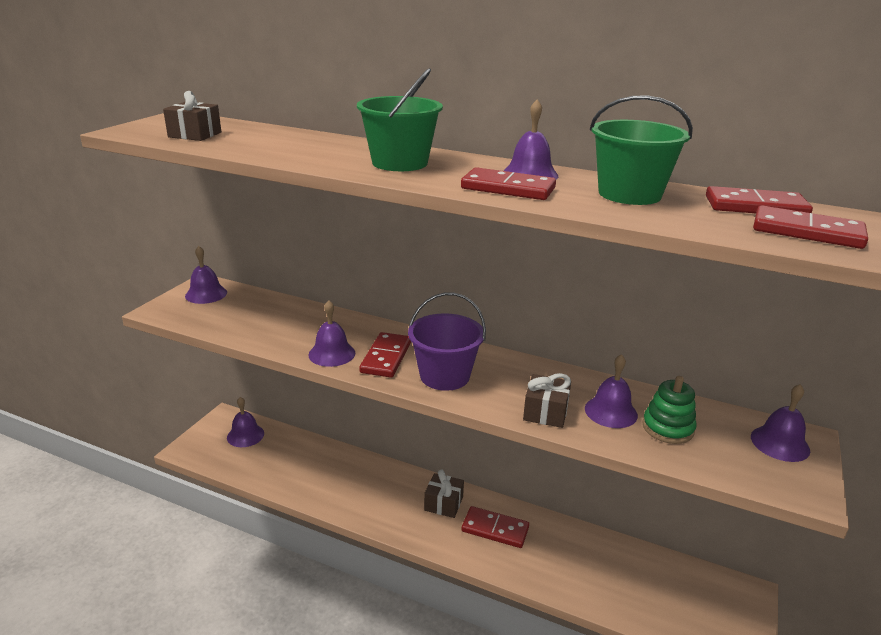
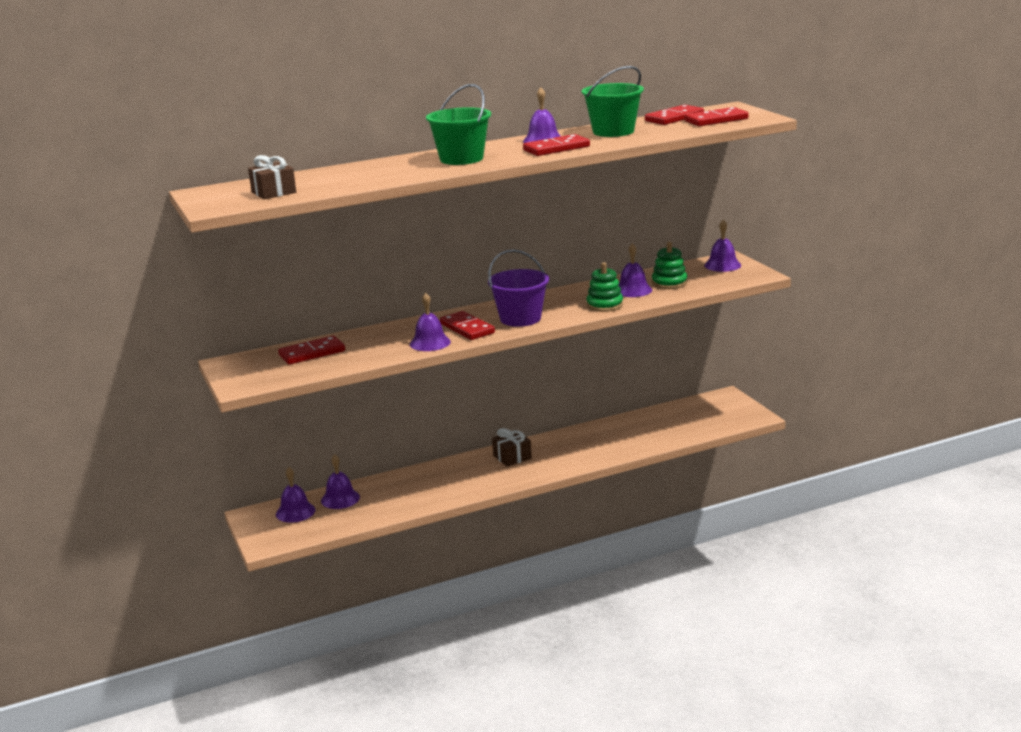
camera: 45 degrees left, 5 degrees down
(206, 294) = (247, 365): purple bell -> purple bell (340, 499)
(495, 529) = (564, 449): red domino -> red domino (312, 353)
(545, 412) = (604, 305): brown gift -> green stacking toy

